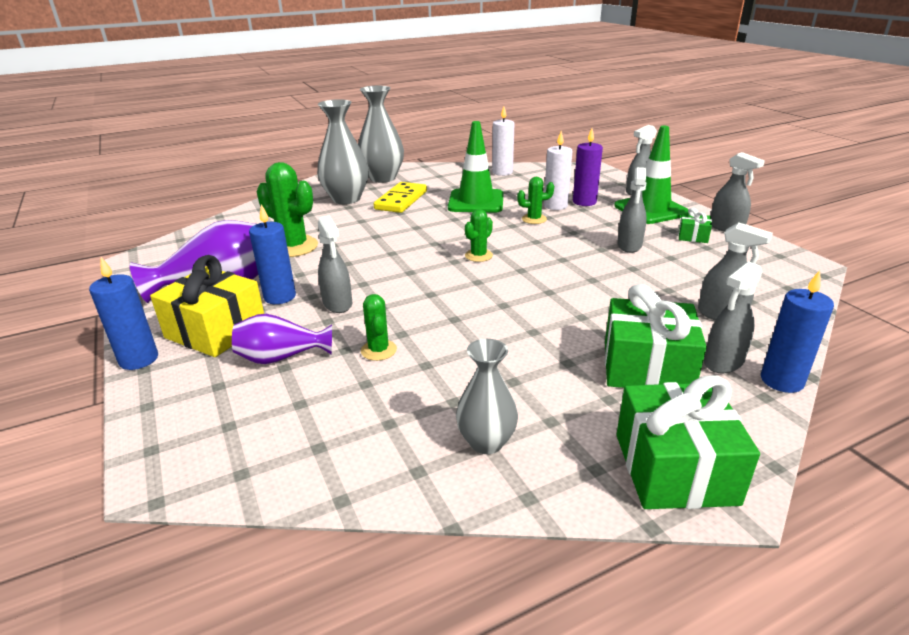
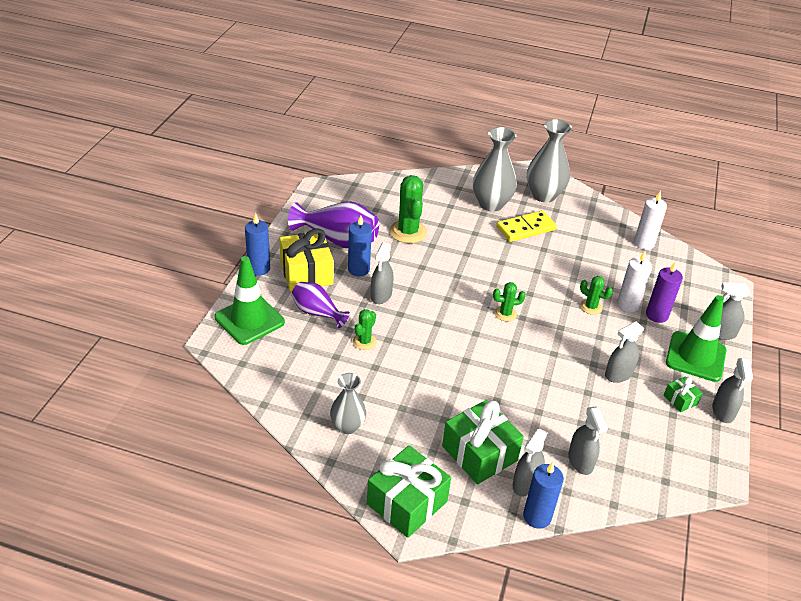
camera: 40 degrees right, 10 degrees up
(476, 201) = (576, 263): green traffic cone -> green traffic cone (249, 320)
(723, 362) = (525, 484): grey spray bottle -> grey spray bottle turned 60 degrees counterclockwise

